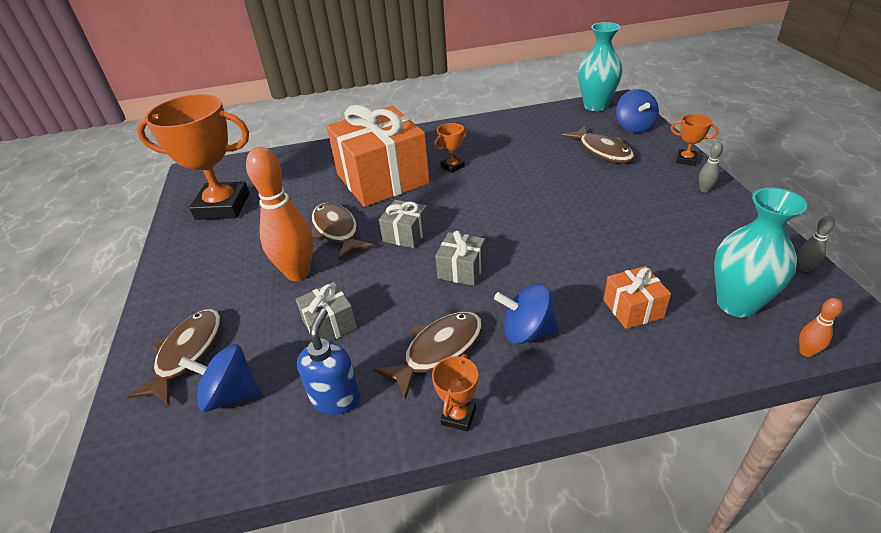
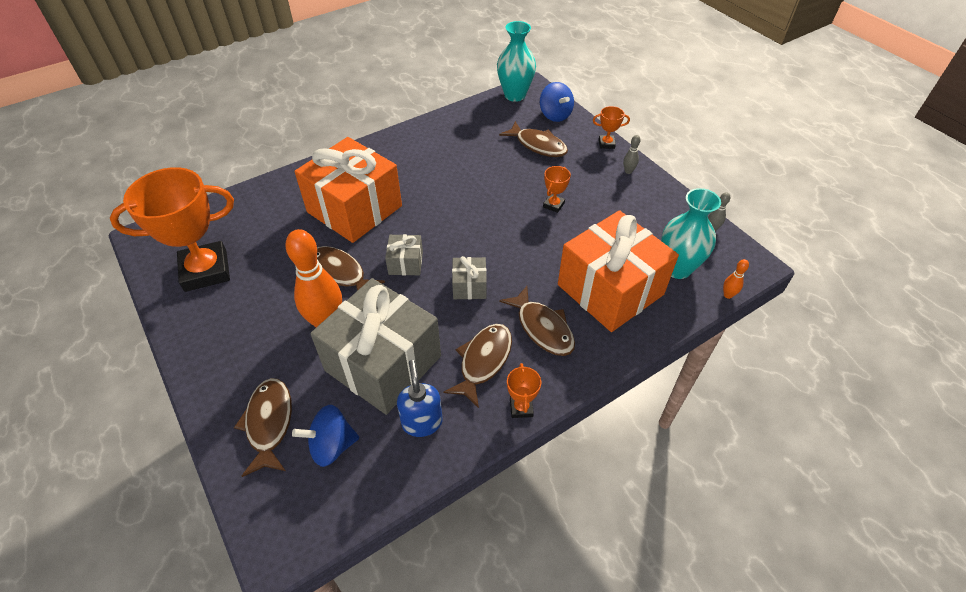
camera: 25 degrees left, 10 degrees up
(330, 325) = (383, 363): grey gift -> grey gift, size x2.31
(452, 166) = (414, 184): orange trophy -> orange trophy (553, 205)
(527, 332) = (542, 328): blue spinning top -> brown fish
(633, 308) = (610, 289): orange gift -> orange gift, size x2.31

